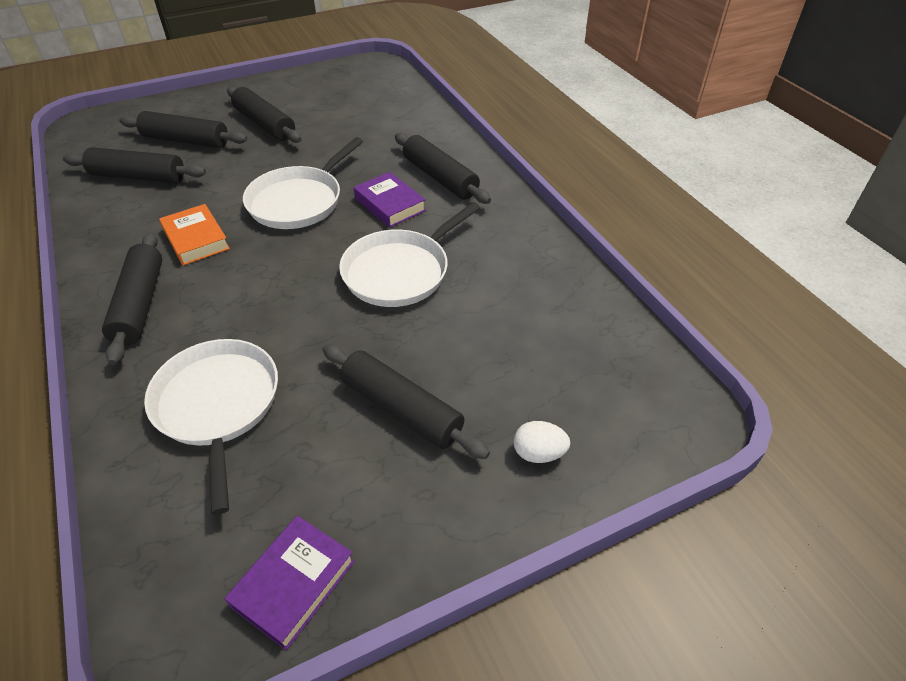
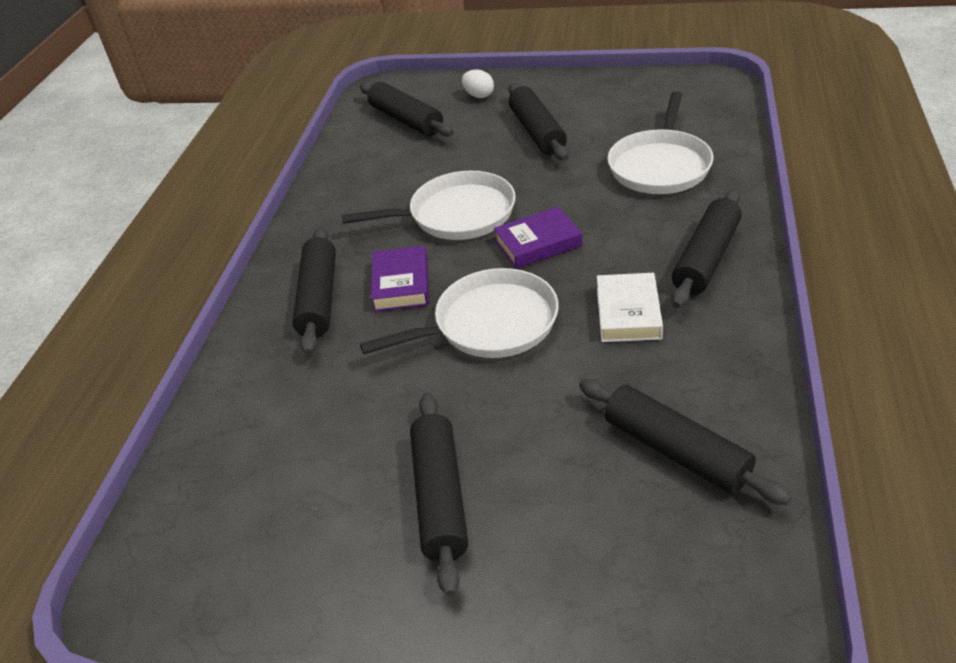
camera: 140 degrees left, 5 degrees down
(186, 141) = (580, 511): black rolling pin -> black rolling pin (406, 120)
(196, 239) = (628, 313): orange book -> white book
(294, 583) = (648, 86): purple book -> purple book (538, 243)

